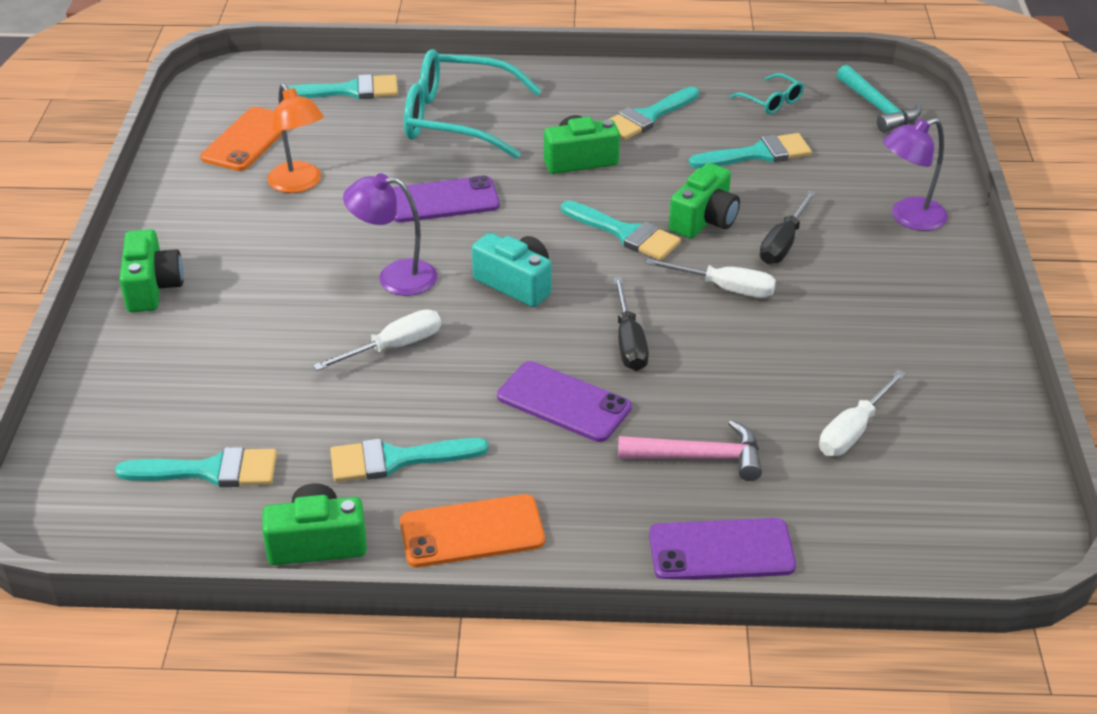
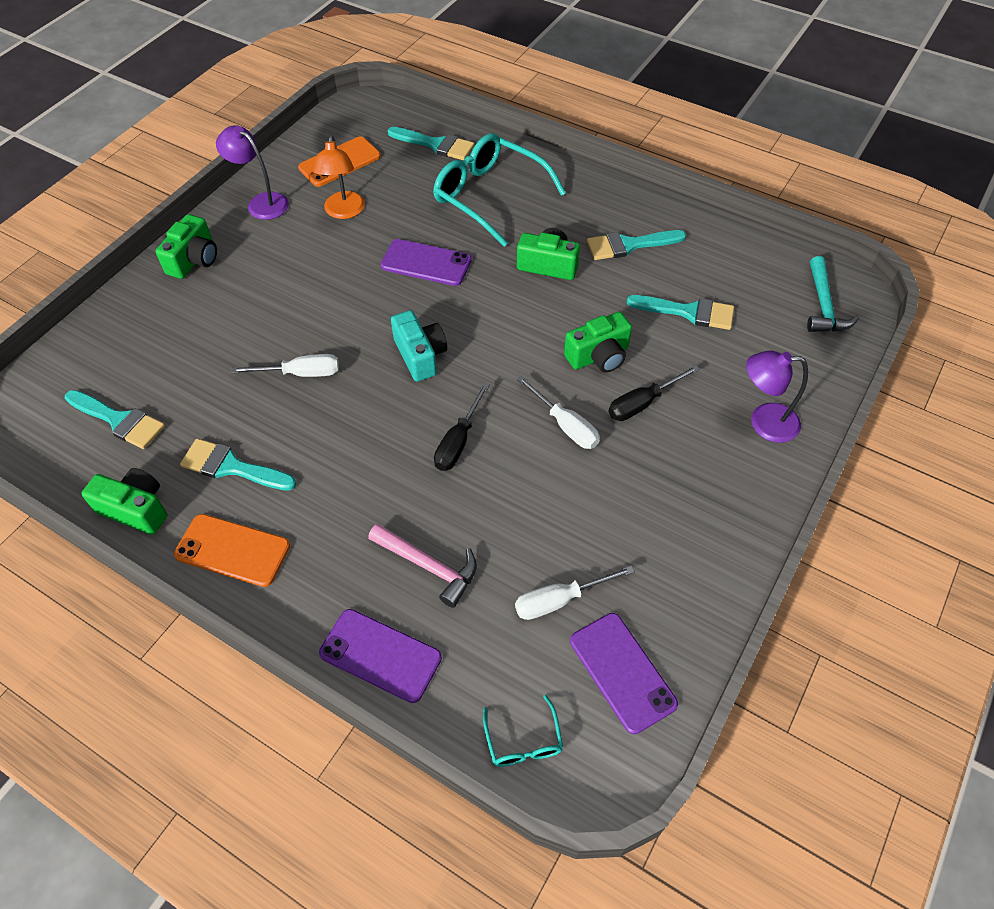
camera: 30 degrees right, 15 degrees up
(395, 277) = (345, 315): purple lamp -> purple lamp (261, 203)
(564, 402) = (374, 472): purple phone -> purple phone (622, 672)
(626, 233) = (531, 344): turquoise brush -> none
(771, 101) = (738, 266): turquoise glasses -> turquoise glasses (523, 741)

